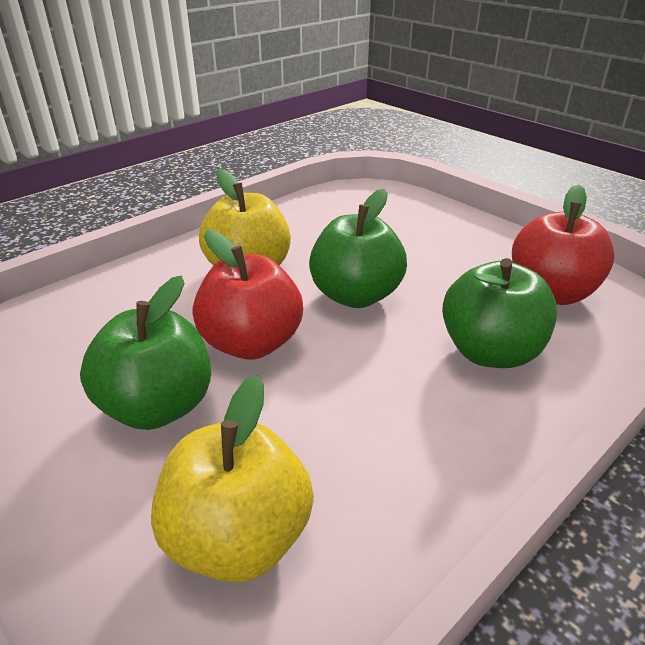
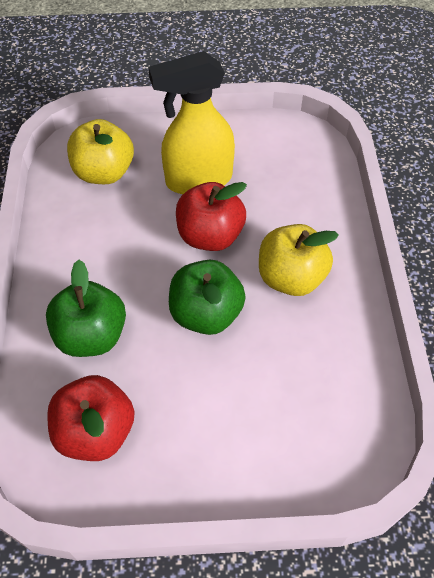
camera: 130 degrees right, 20 degrees up
(158, 406) = (198, 180): green apple -> yellow spray bottle

